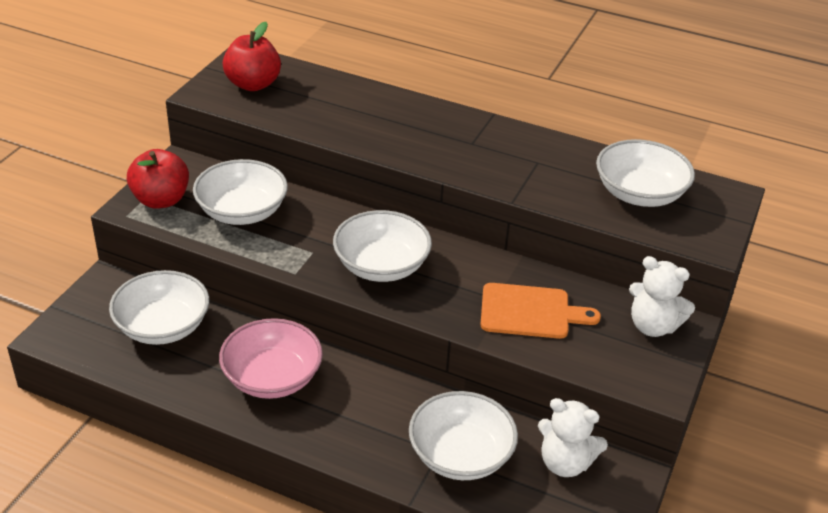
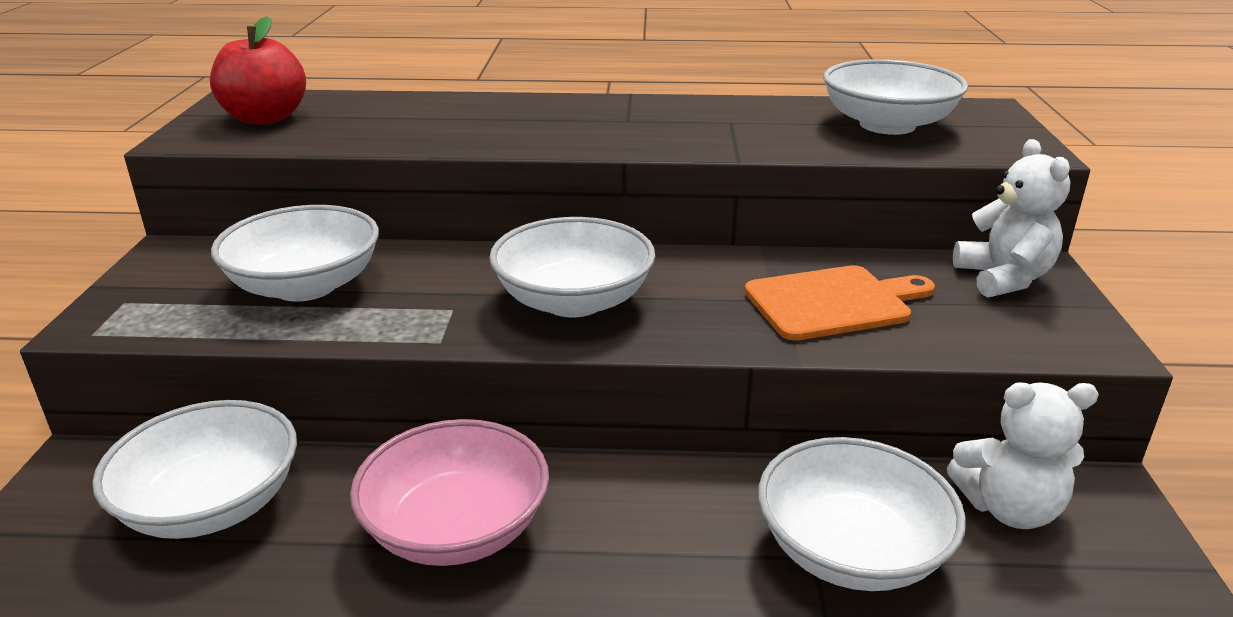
camera: 20 degrees left, 10 degrees down
(161, 200) = (153, 300): red apple -> none
(653, 326) = (1003, 278): white teddy bear -> white teddy bear turned 105 degrees counterclockwise

